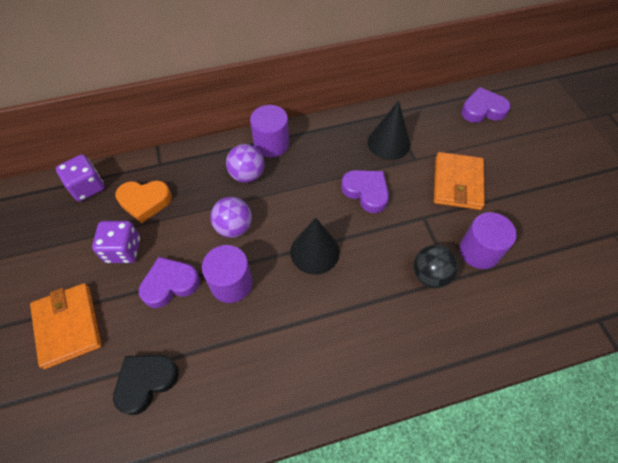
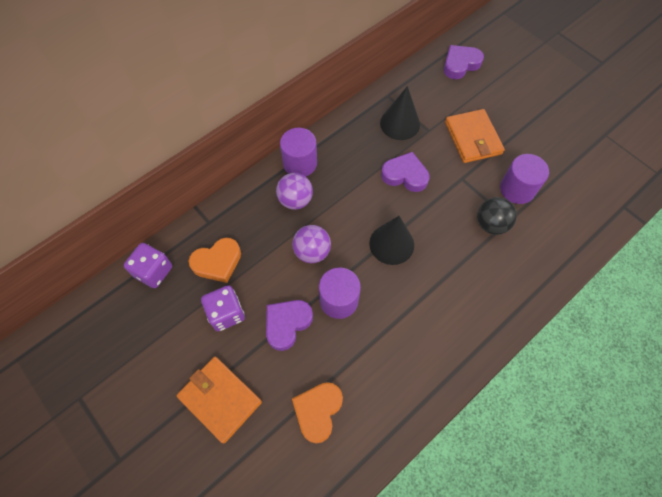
camera: 25 degrees left, 5 degrees up
(146, 382) = (318, 411): black heart -> orange heart

